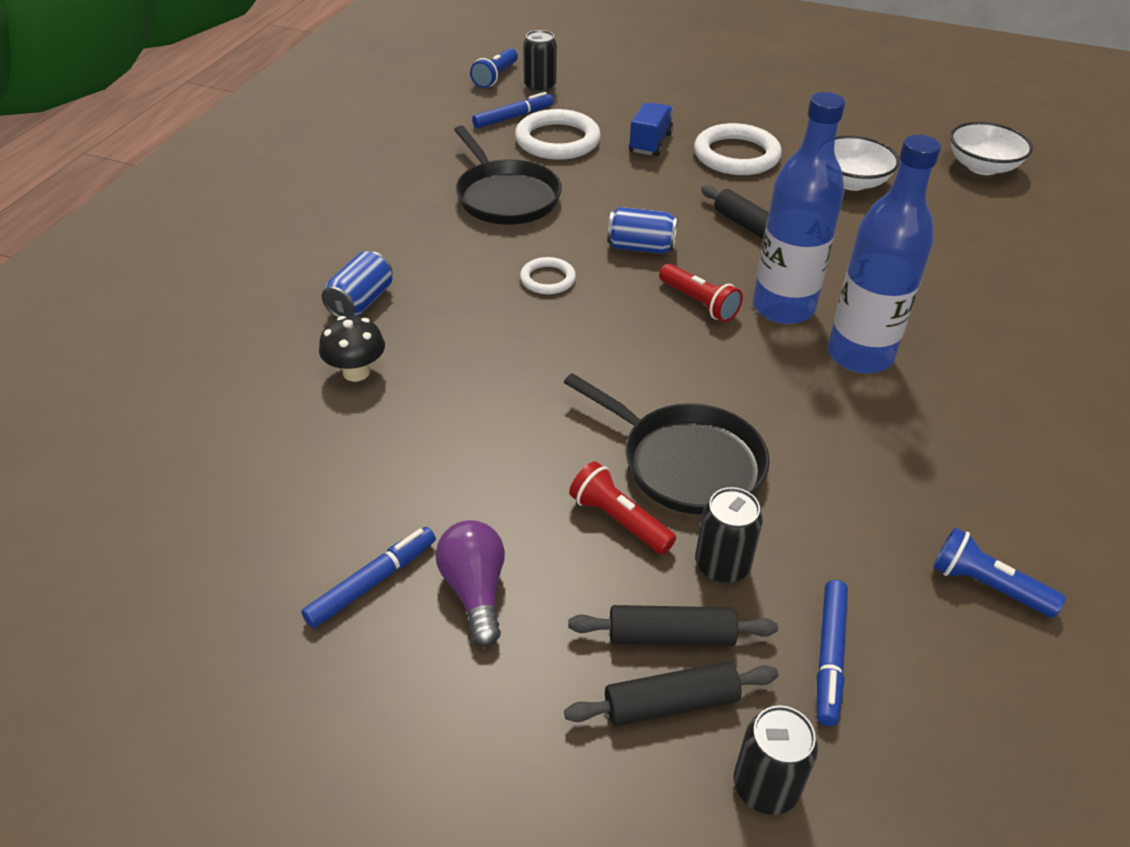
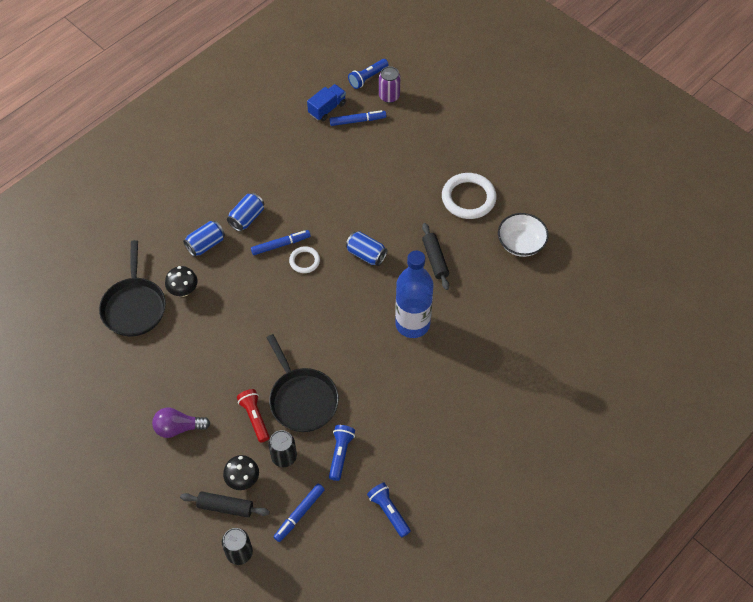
camera: 25 degrees right, 15 degrees up
(372, 582) = (141, 408): blue marker -> blue marker (281, 245)
(413, 253) = (247, 218): none -> blue can
(475, 590) = (178, 428): purple light bulb -> purple light bulb turned 105 degrees counterclockwise
(505, 197) = (316, 190): black pan -> black pan (134, 307)
(540, 87) = (389, 96): black can -> purple can
(557, 140) = (371, 151): white ring -> none
(650, 143) = (424, 170): blue truck -> blue truck (327, 108)
(671, 636) = (243, 480): black rolling pin -> black mushroom
(699, 303) = (371, 305): red flashlight -> none
(822, 523) = (340, 454): none -> blue flashlight
(859, 355) = (429, 369): blue bottle -> none
(982, 167) = (612, 258): white bowl -> none

